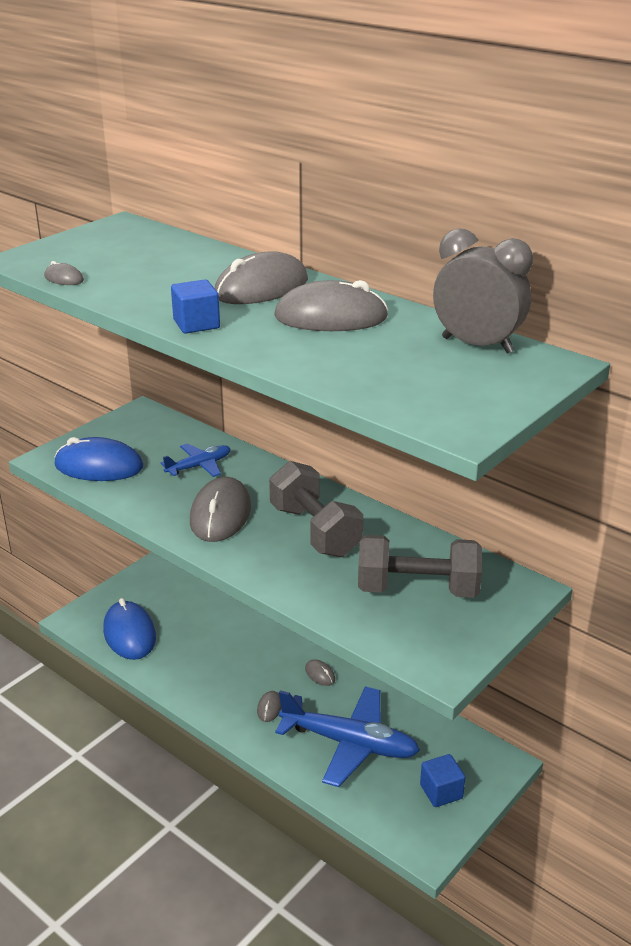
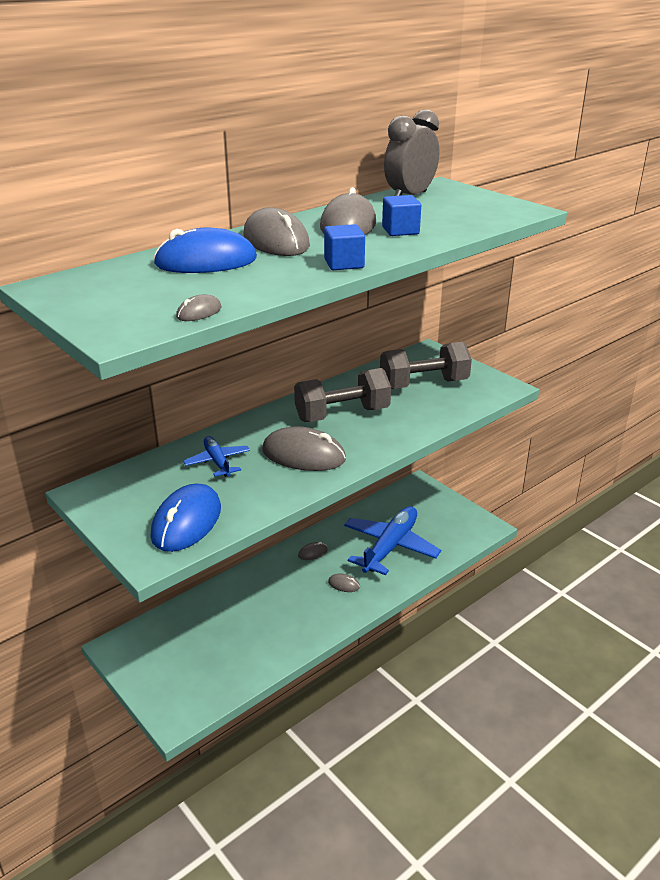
camera: 80 degrees left, 0 degrees up
(129, 634) = (217, 672): blue mouse -> blue mouse (206, 261)
(417, 589) = (423, 384): grey dumbbell -> grey dumbbell turned 60 degrees clockwise
(441, 791) = (440, 513): blue cube -> blue cube (400, 231)

